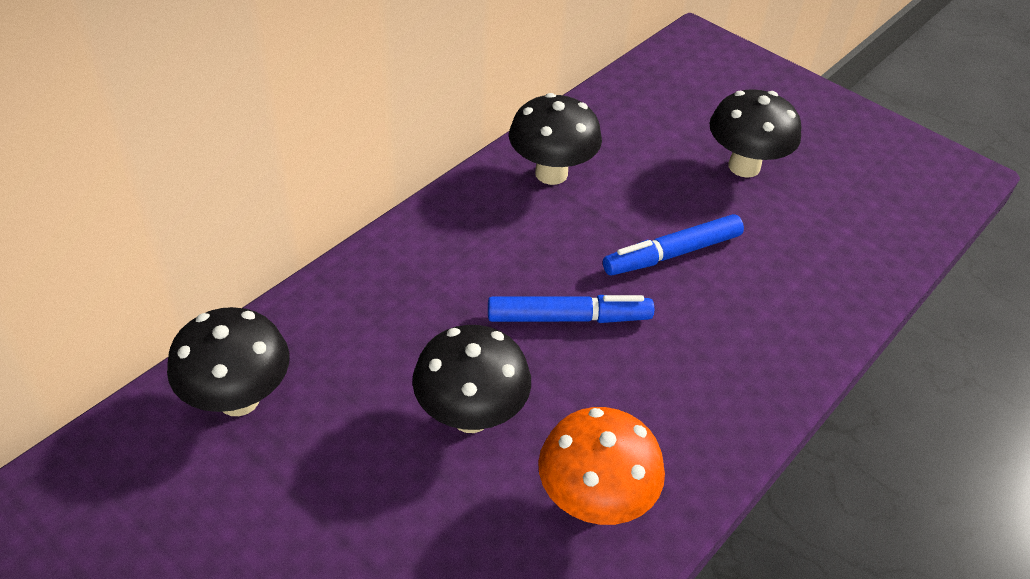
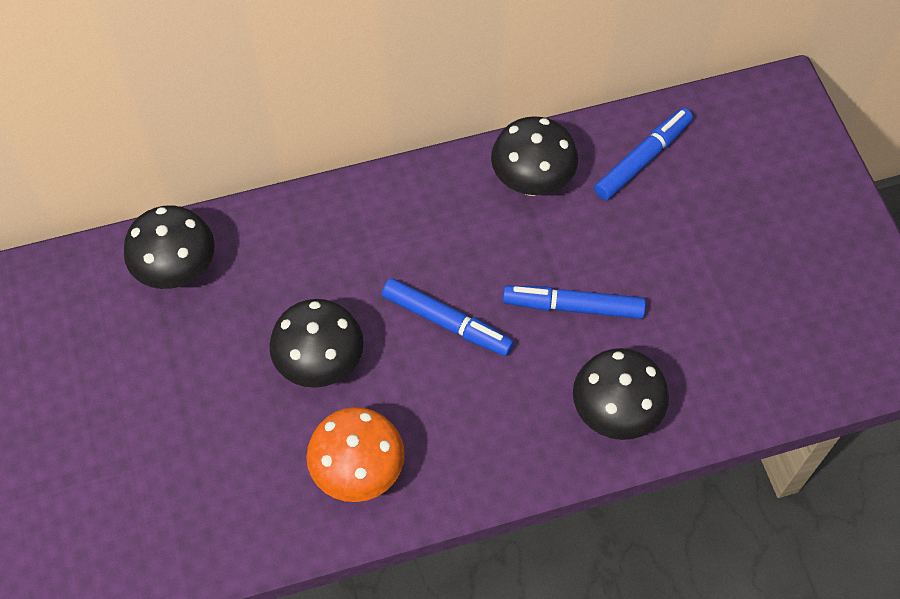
camera: 35 degrees right, 15 degrees up
(630, 121) = (643, 159): none -> blue marker
(744, 166) = (708, 252): black mushroom -> black mushroom (614, 413)

